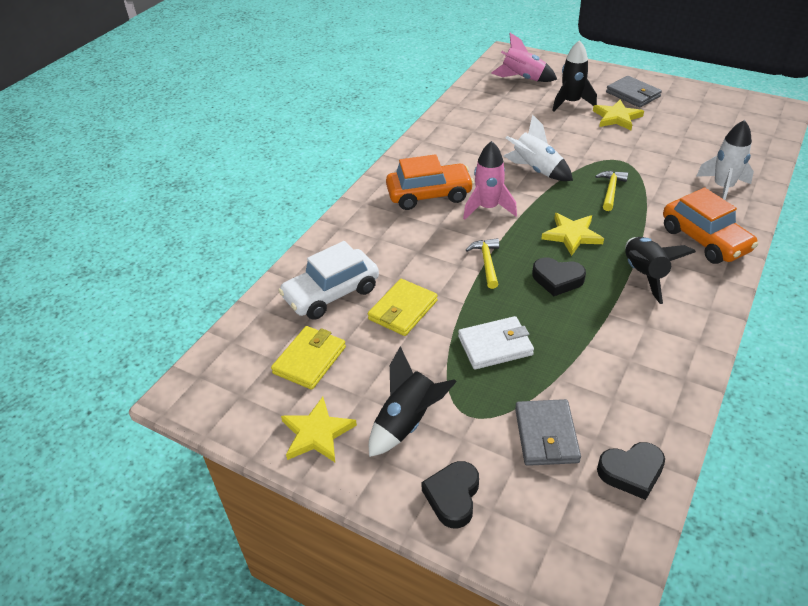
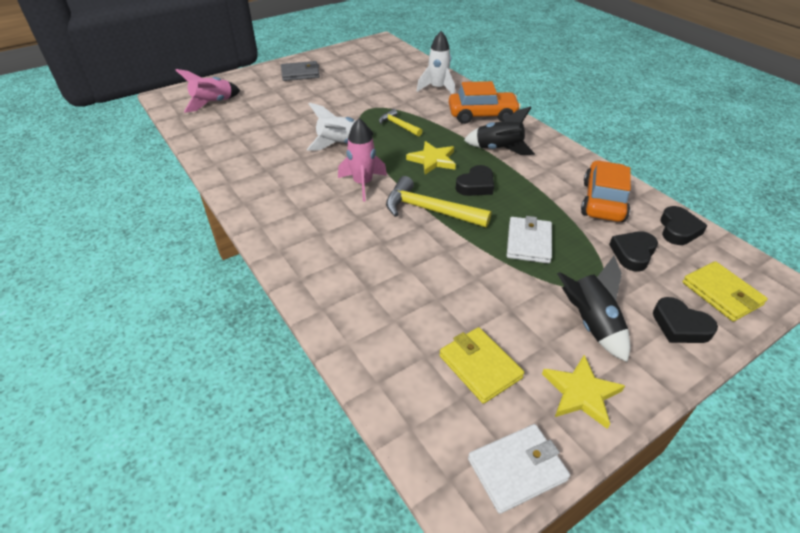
camera: 65 degrees left, 0 degrees up
(222, 411) = (517, 469): none -> white wallet
(331, 294) = (395, 319): white car -> none
(403, 310) = (453, 278): yellow wallet -> yellow wallet (721, 294)
(429, 195) = (312, 207): orange car -> orange car (603, 201)
(486, 263) = (429, 210): yellow hammer -> yellow hammer, size x1.72
(546, 435) = (632, 253): grey wallet -> black heart
(571, 103) = (276, 98): black rocket -> none
(617, 117) = (319, 90): yellow star -> none

